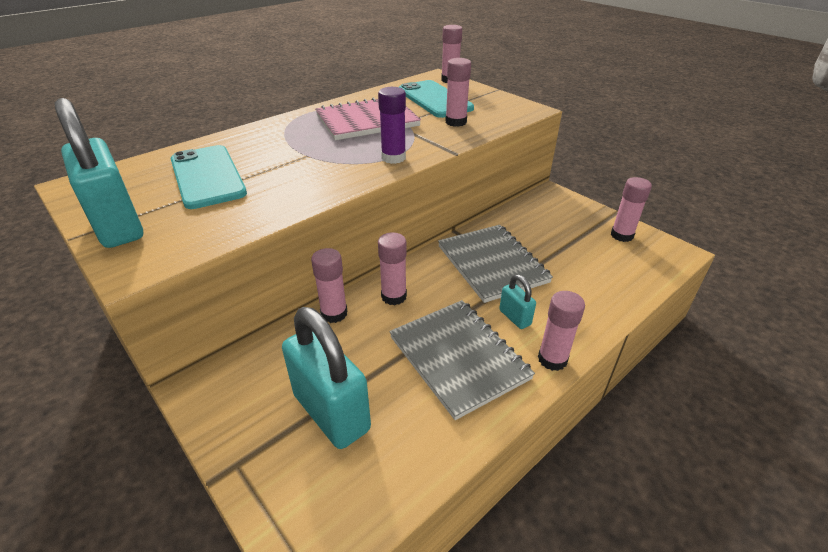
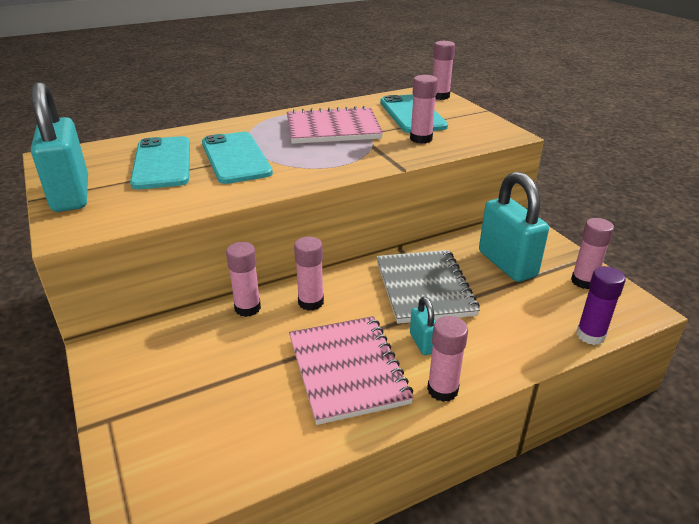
camera: 15 degrees right, 5 degrees down
(284, 162) = (235, 158): none -> turquoise phone
(331, 412) = (207, 394): turquoise padlock -> turquoise padlock (507, 264)
(393, 158) = (338, 166): purple glue stick -> purple glue stick (590, 335)
(458, 358) = (347, 370): grey notebook -> pink notebook

